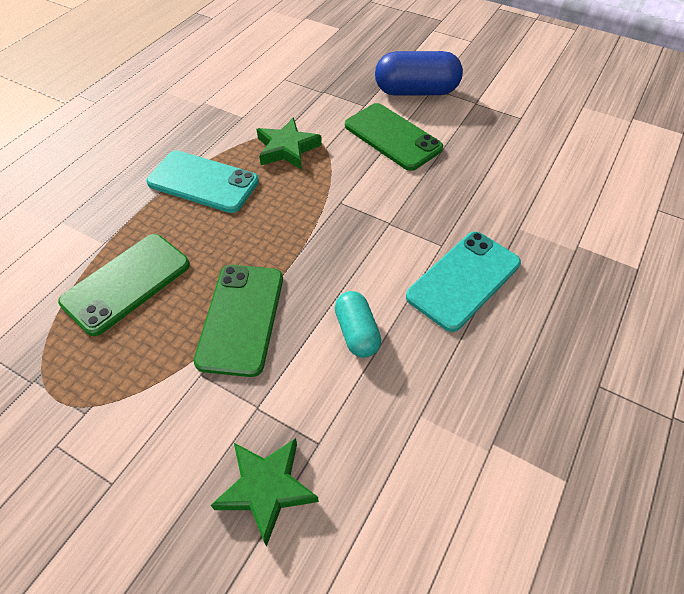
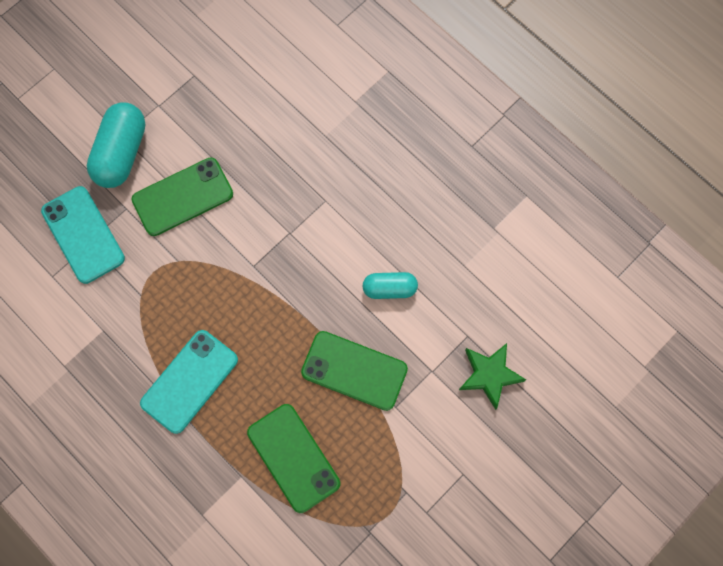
camera: 75 degrees left, 20 degrees up
(287, 148) = (167, 296): green star -> none
(416, 91) = (121, 153): blue capsule -> turquoise capsule
(463, 280) = (364, 197): turquoise phone -> turquoise phone (83, 235)

